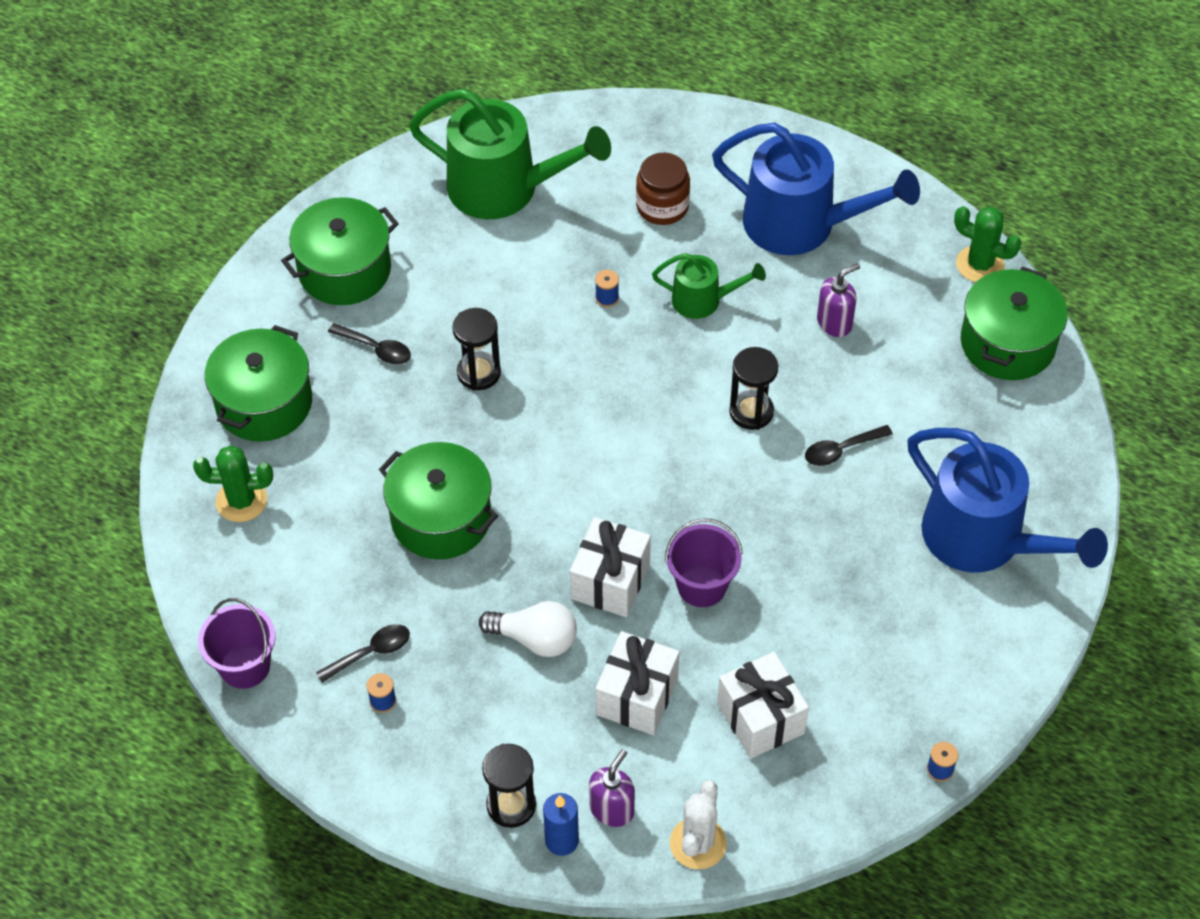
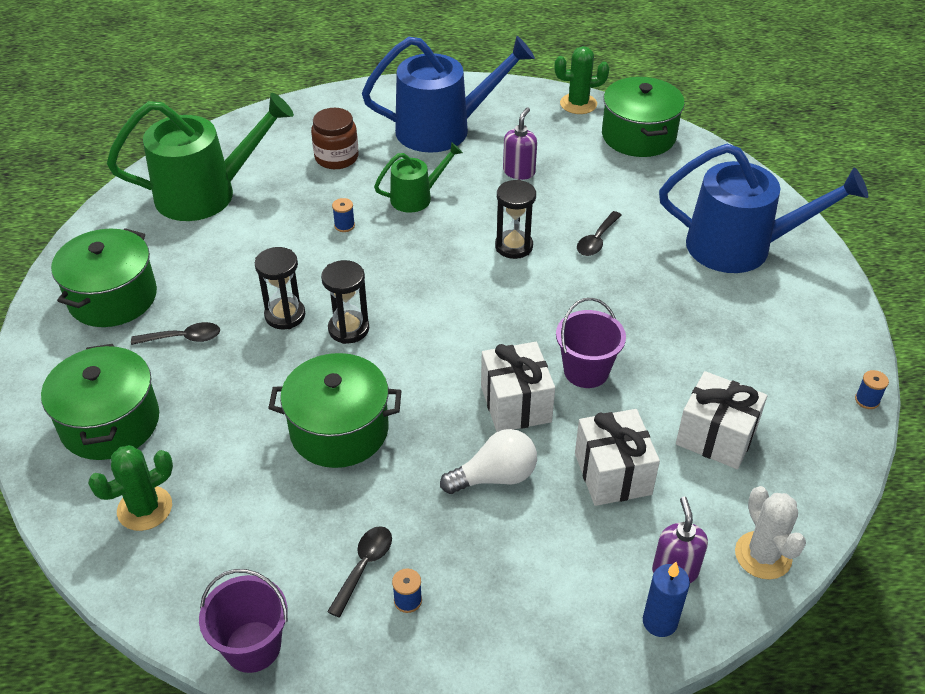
camera: 35 degrees left, 10 degrees down
(511, 805) = (593, 619): black hourglass -> black hourglass (348, 329)

